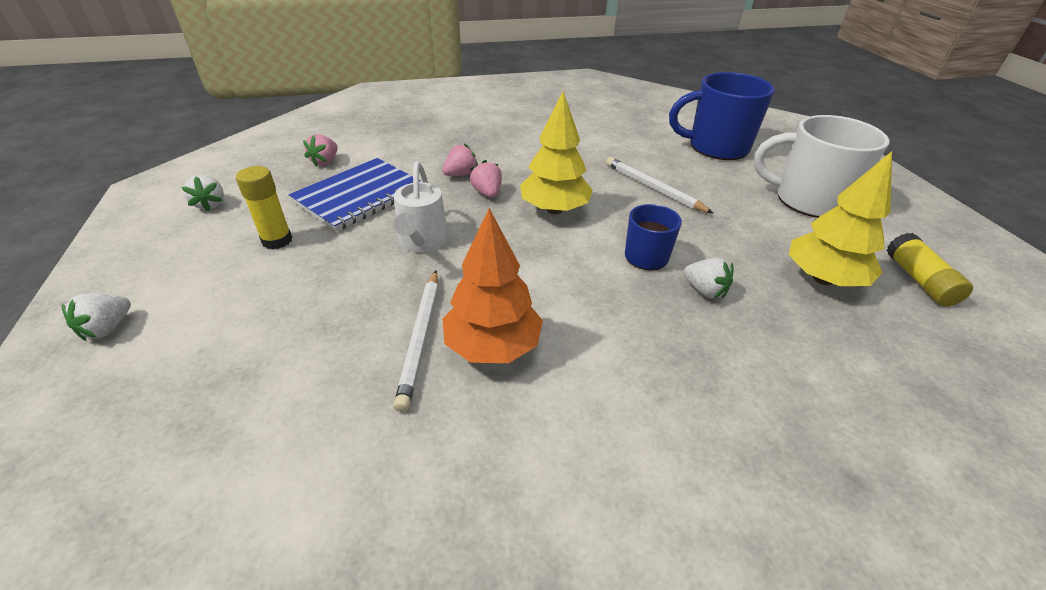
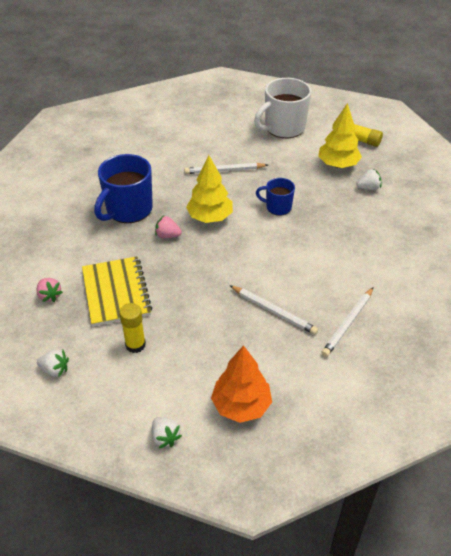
camera: 55 degrees left, 5 degrees up
(359, 196) = (116, 292): blue notebook -> yellow notebook
(422, 242) = (194, 282): white watering can -> none
(458, 450) = (348, 323): none -> white pencil
(460, 174) = (134, 238): pink strawberry -> none
(493, 346) = (298, 289): orange tree -> orange tree (241, 405)
(704, 290) = (316, 203): white strawberry -> white strawberry (368, 188)
(716, 147) = (208, 123): blue mug -> blue mug (128, 210)

